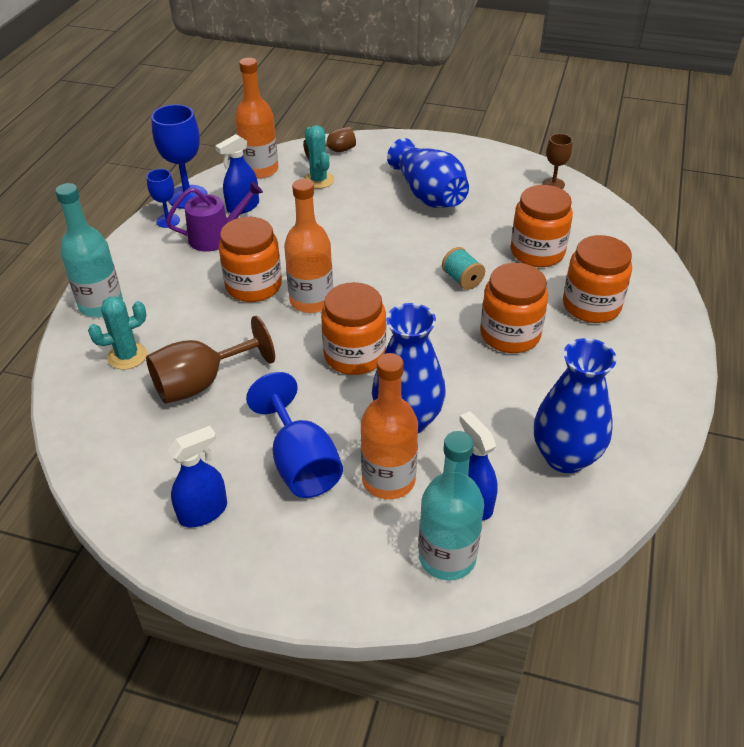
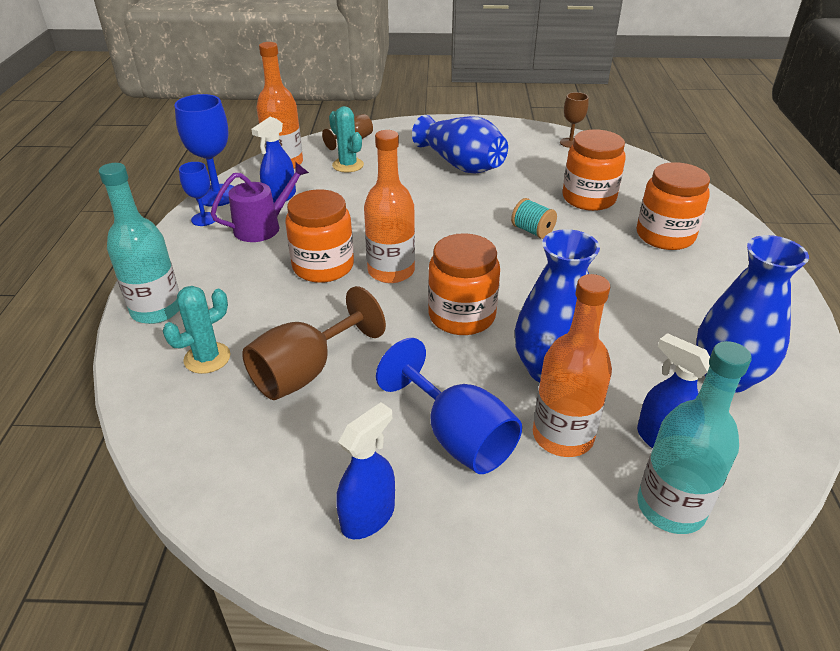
camera: 15 degrees left, 5 degrees down
(510, 335) = (605, 272): orange jar -> none

